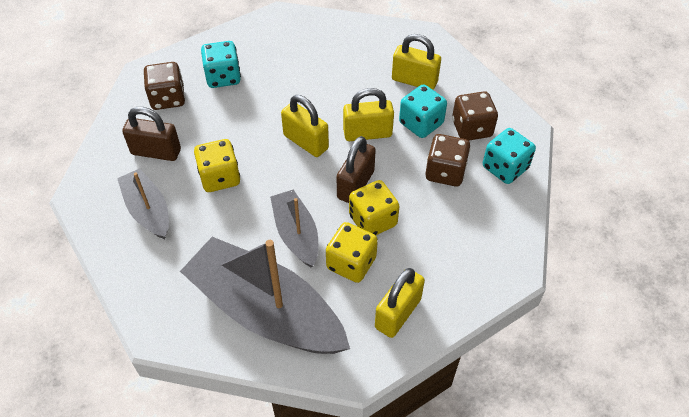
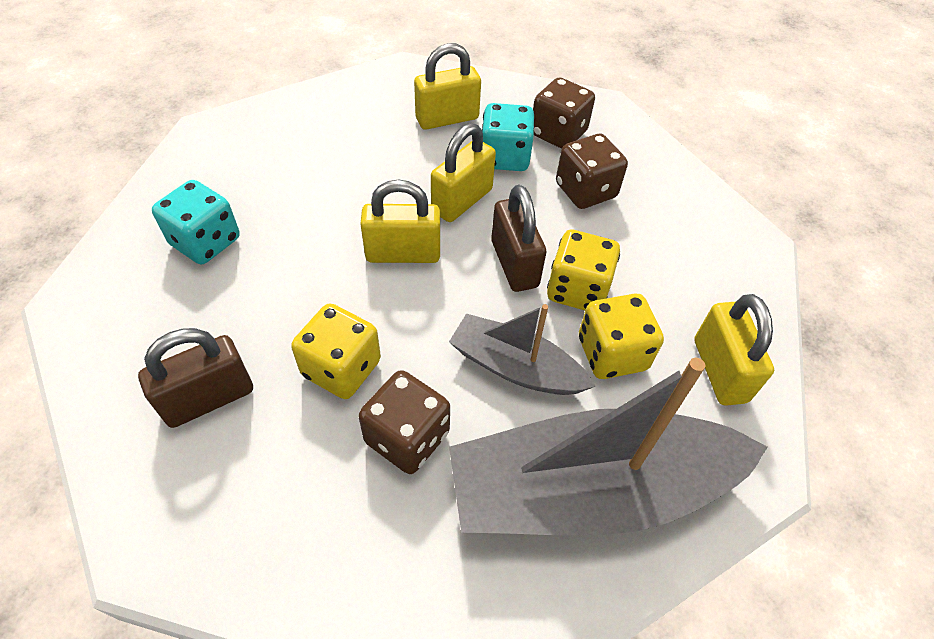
camera: 45 degrees left, 0 degrees up
(148, 210) = (285, 488): grey boat -> none
(168, 98) = (149, 316): brown dice -> brown dice (407, 437)
(505, 168) = (632, 152): turquoise dice -> none

